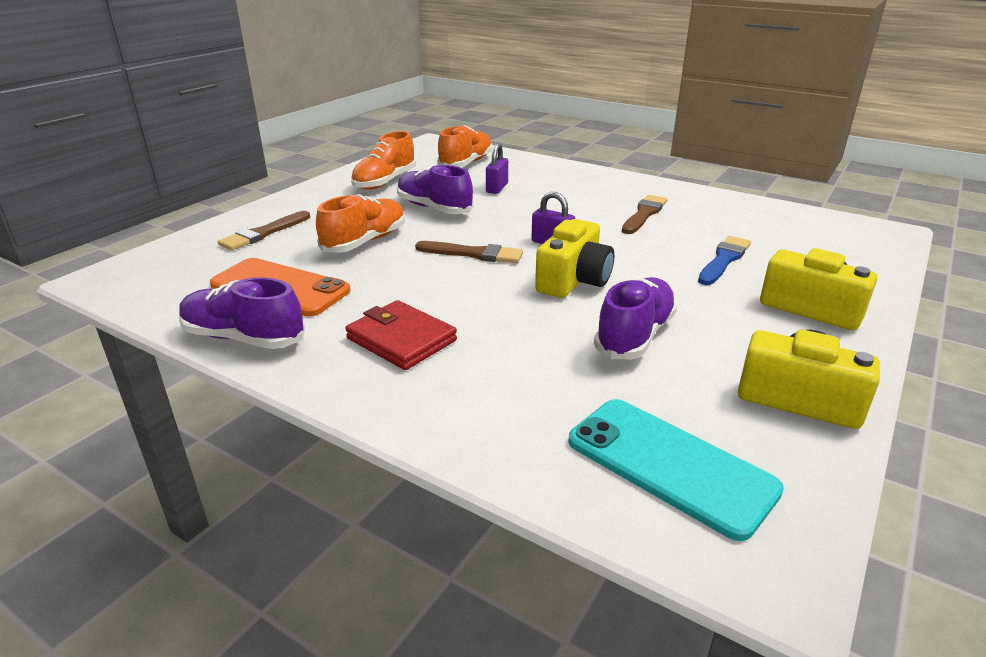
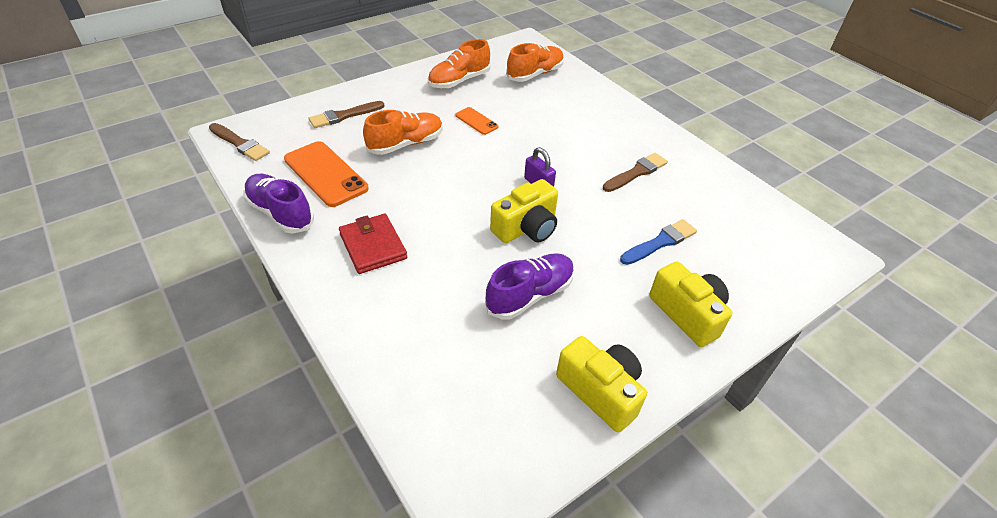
camera: 20 degrees right, 15 degrees up
(434, 208) = (476, 121): purple shoe -> orange phone
(473, 254) = (473, 179): brown brush -> brown brush (240, 144)
(497, 188) = (539, 110): purple padlock -> none
(669, 465) = (467, 409): turquoise phone -> none

